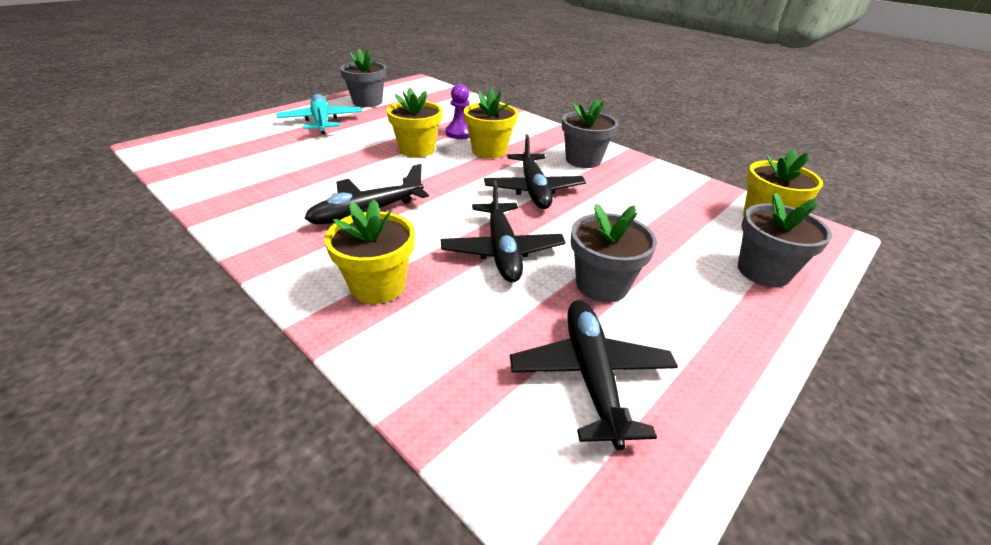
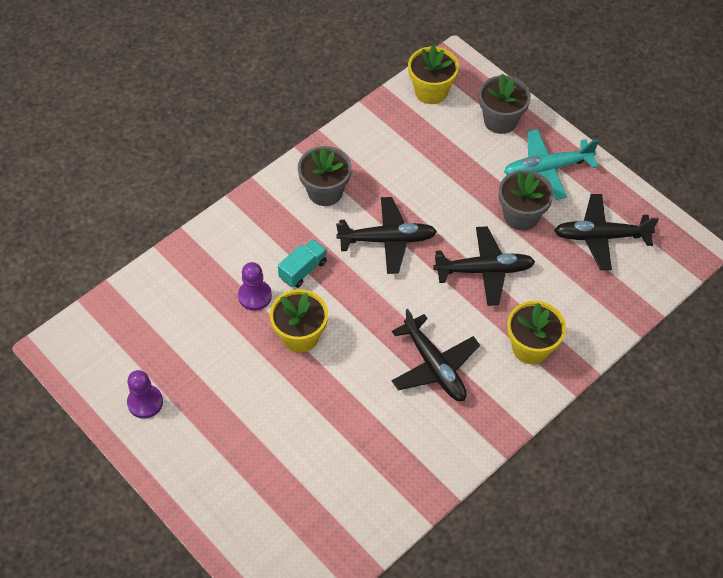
camera: 85 degrees left, 20 degrees up
(321, 121) = (216, 444): turquoise plane -> turquoise plane (547, 169)
(367, 102) = (145, 402): grey flower pot -> purple pawn
(489, 151) = (303, 270): yellow flower pot -> turquoise truck

